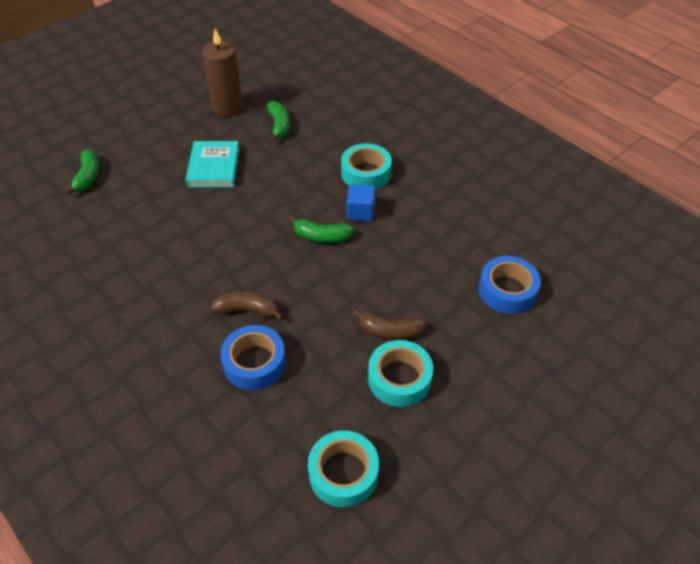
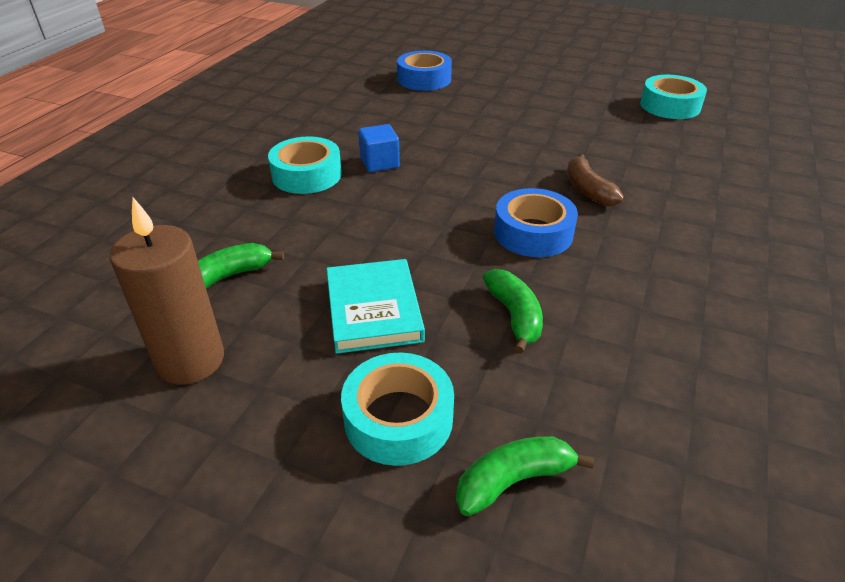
camera: 115 degrees left, 10 degrees down
(213, 167) = (373, 309): turquoise book -> turquoise book turned 75 degrees counterclockwise
(254, 363) = (638, 167): blue tape -> blue tape (533, 233)
(322, 236) = (440, 176): green banana -> green banana (514, 316)
(390, 331) = (523, 115): brown banana -> none
(399, 378) = (564, 103): turquoise tape -> turquoise tape (398, 418)

